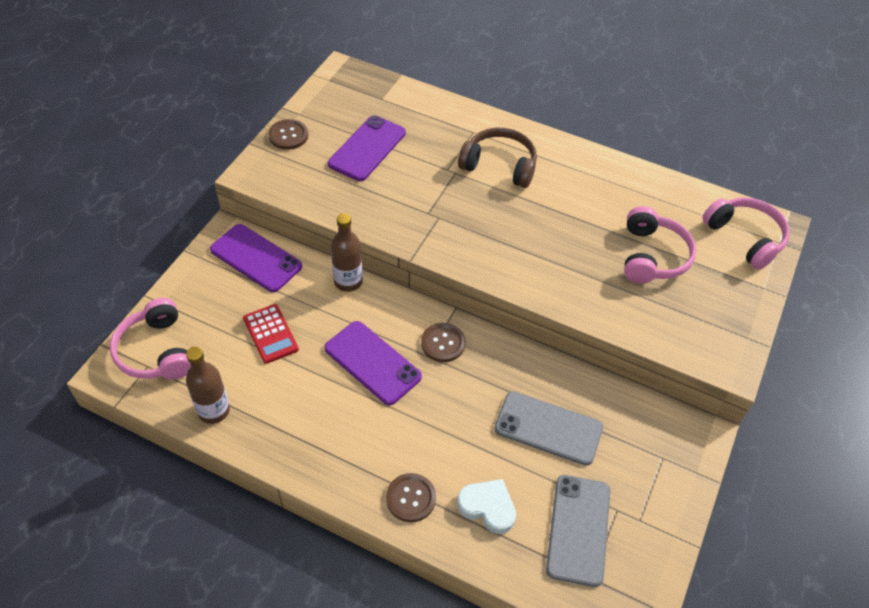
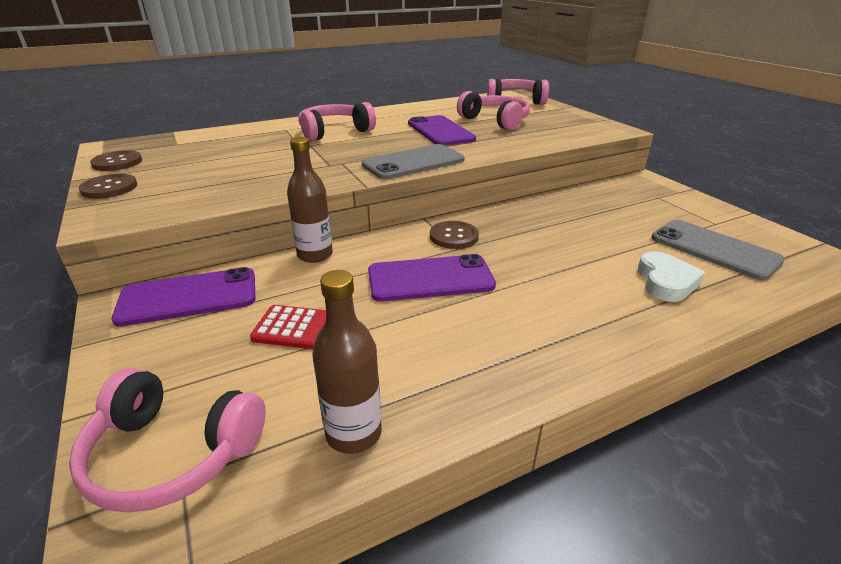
camera: 50 degrees left, 20 degrees down
(367, 148) = (211, 163): purple phone -> purple phone (440, 131)
(411, 498) = (627, 321): brown button -> brown button (117, 162)
(487, 507) = (665, 282): white heart -> white heart turned 120 degrees clockwise
(499, 165) = (334, 132): brown headphones -> pink headphones
(548, 428) = (595, 225): grey phone -> grey phone (413, 162)

